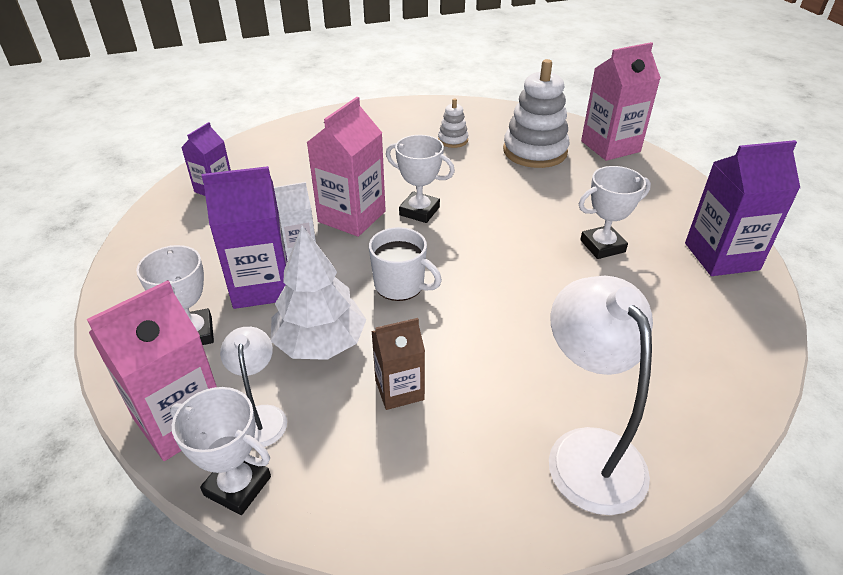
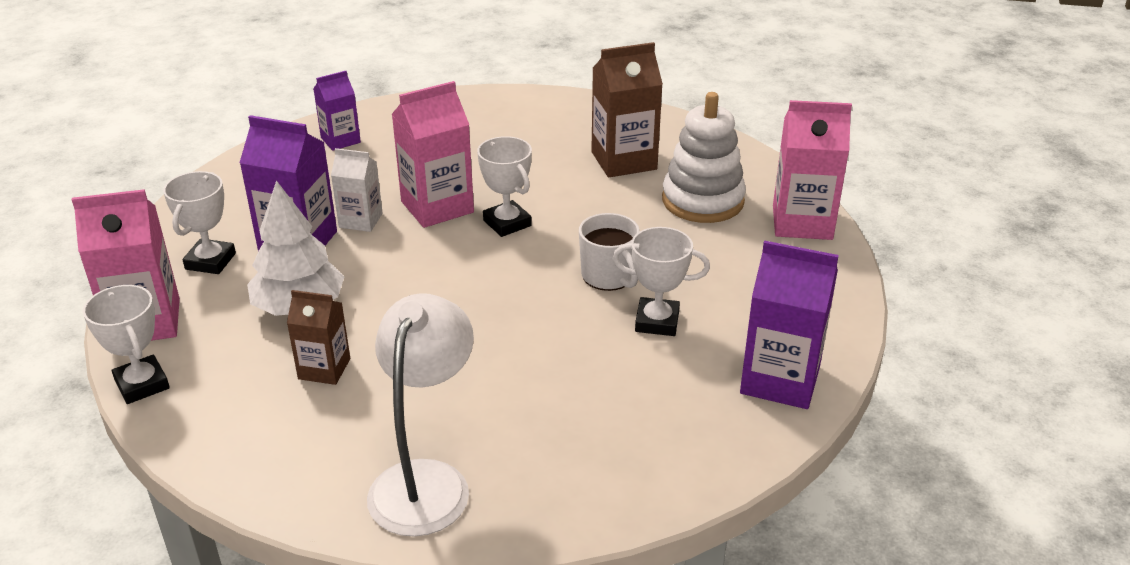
camera: 30 degrees right, 5 degrees down
(261, 416) = (202, 344): white lamp -> none
(400, 285) = (415, 285): white mug -> white mug (609, 276)
(453, 140) = (624, 160): white stacking toy -> brown carton

